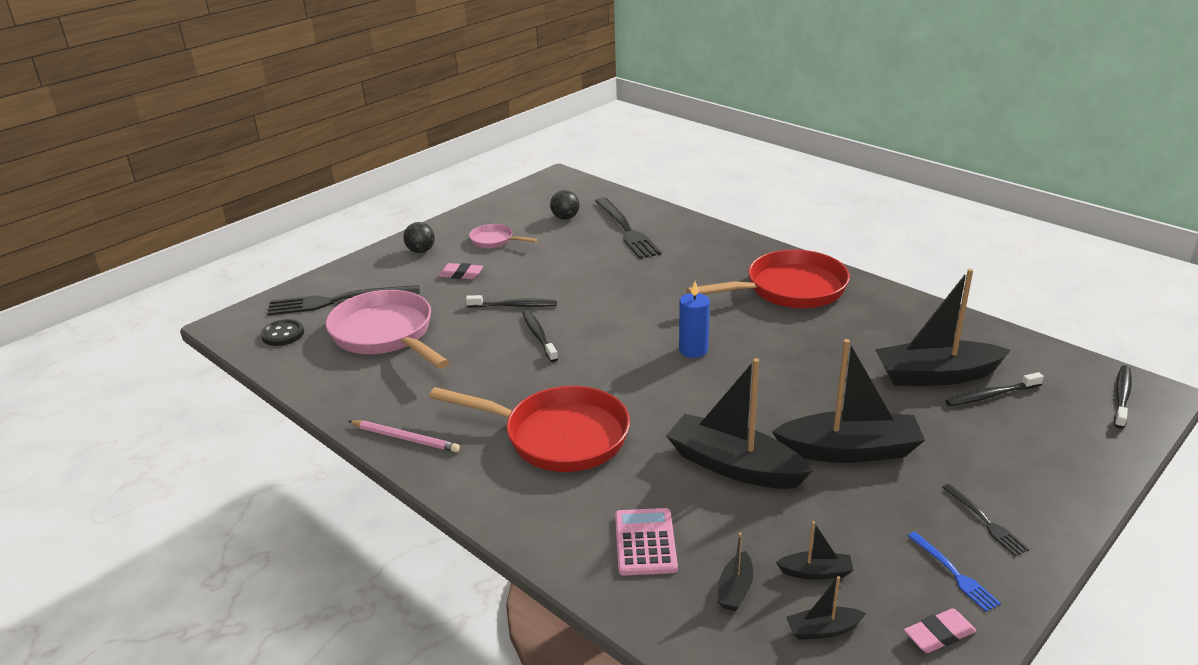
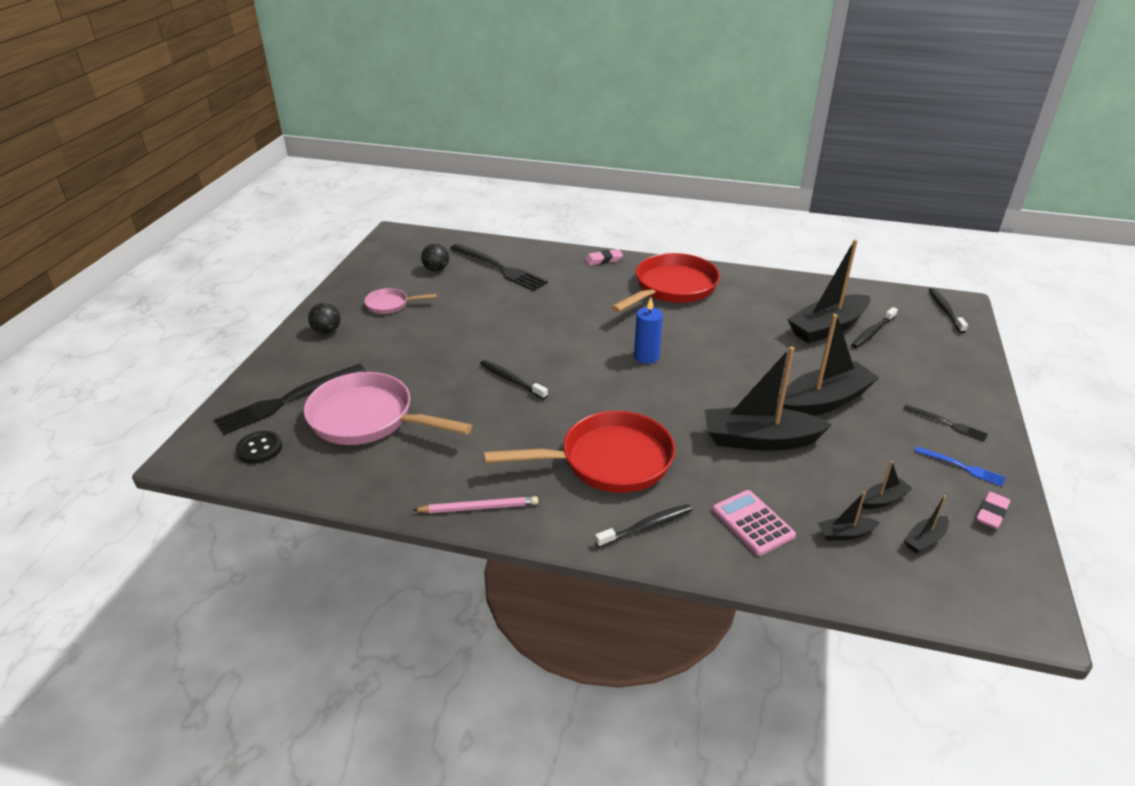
camera: 30 degrees left, 5 degrees up
(461, 274) = (388, 343): pink eraser -> pink eraser (603, 260)
(514, 306) = (464, 359): black toothbrush -> black toothbrush (646, 526)
(735, 589) = (845, 534): black boat -> black boat turned 90 degrees clockwise

